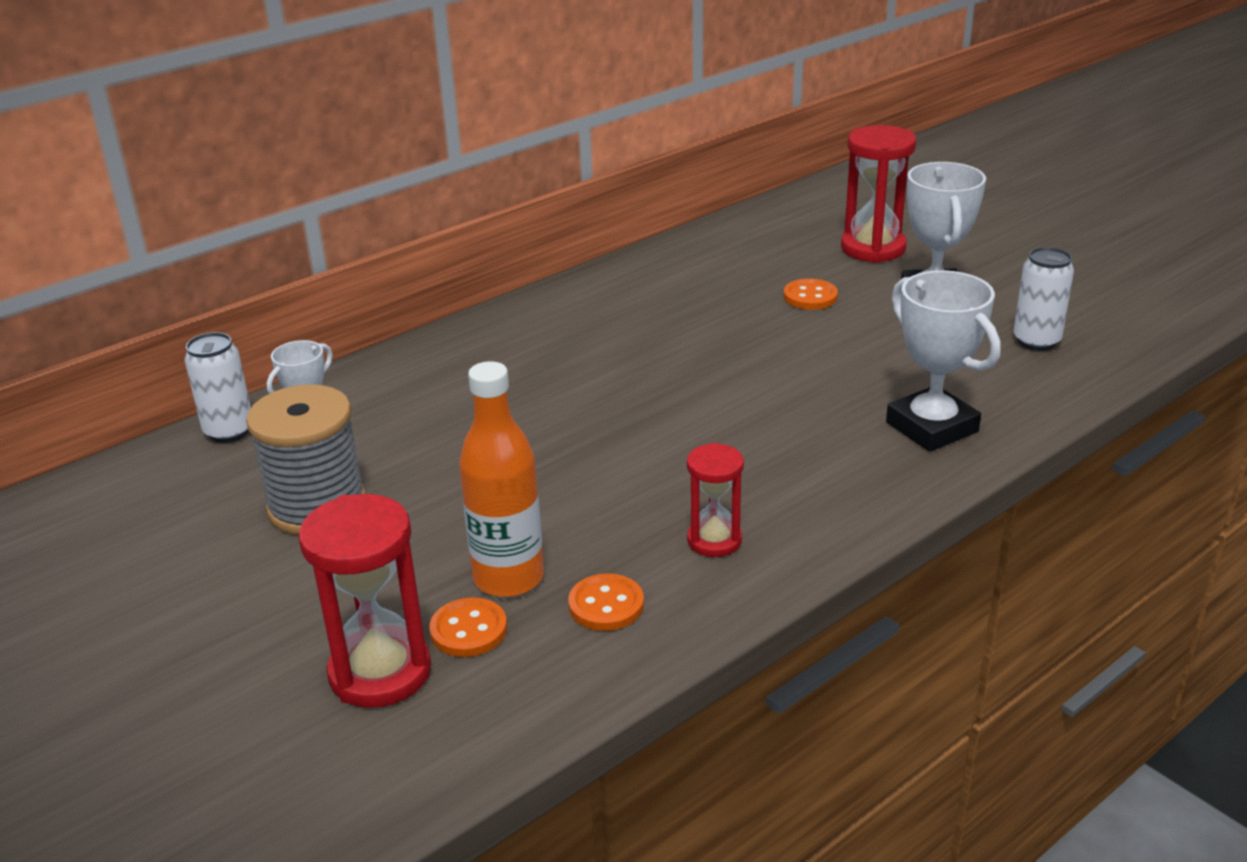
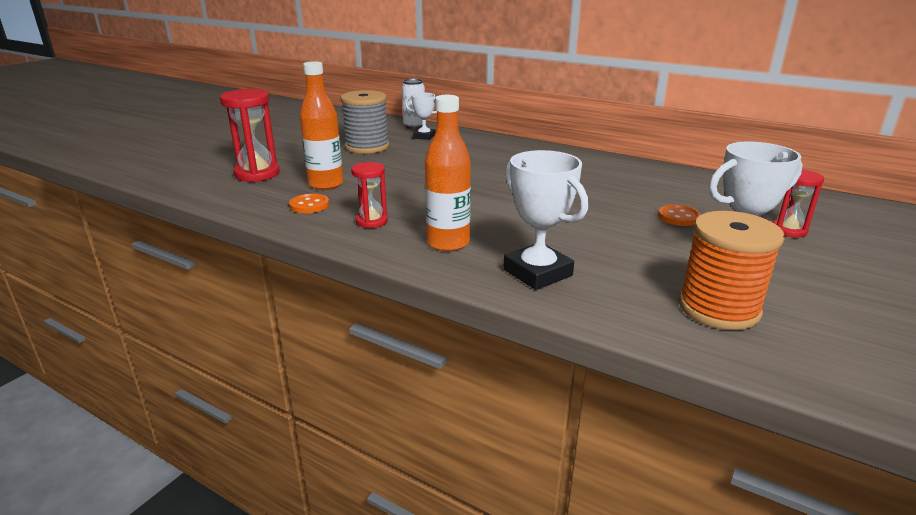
camera: 70 degrees right, 5 degrees down
(468, 630) = (286, 183): orange button -> none
(823, 479) = (448, 243): none -> orange bottle
(873, 248) = (789, 230): red hourglass -> red hourglass, size x0.60
(931, 427) = (537, 272): white trophy -> white trophy turned 75 degrees counterclockwise
(1036, 341) = (718, 308): white can -> orange spool

